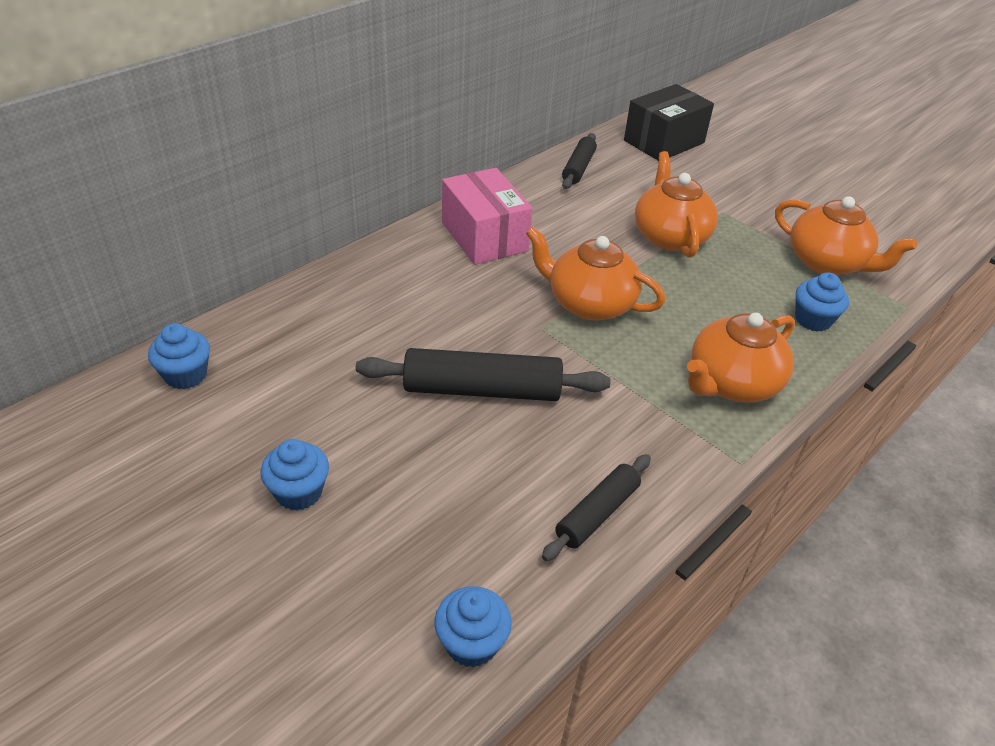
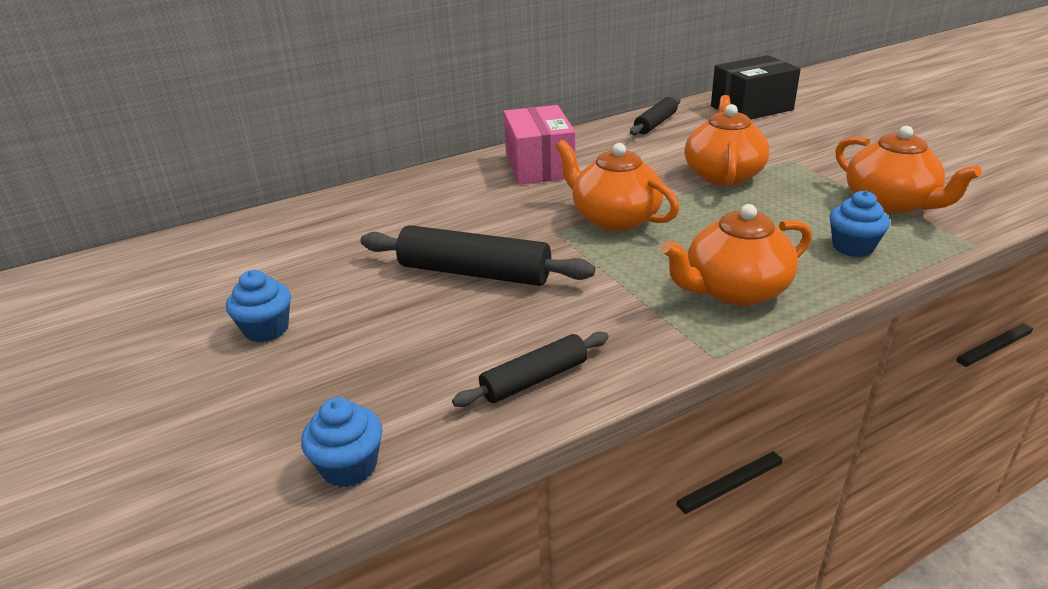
camera: 20 degrees right, 10 degrees down
(186, 375) = (228, 241): blue cupcake -> none

